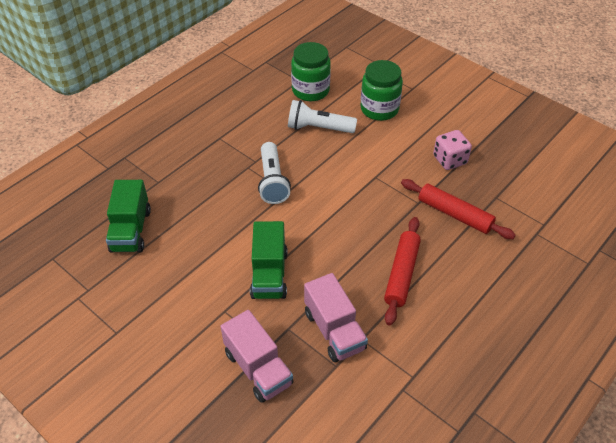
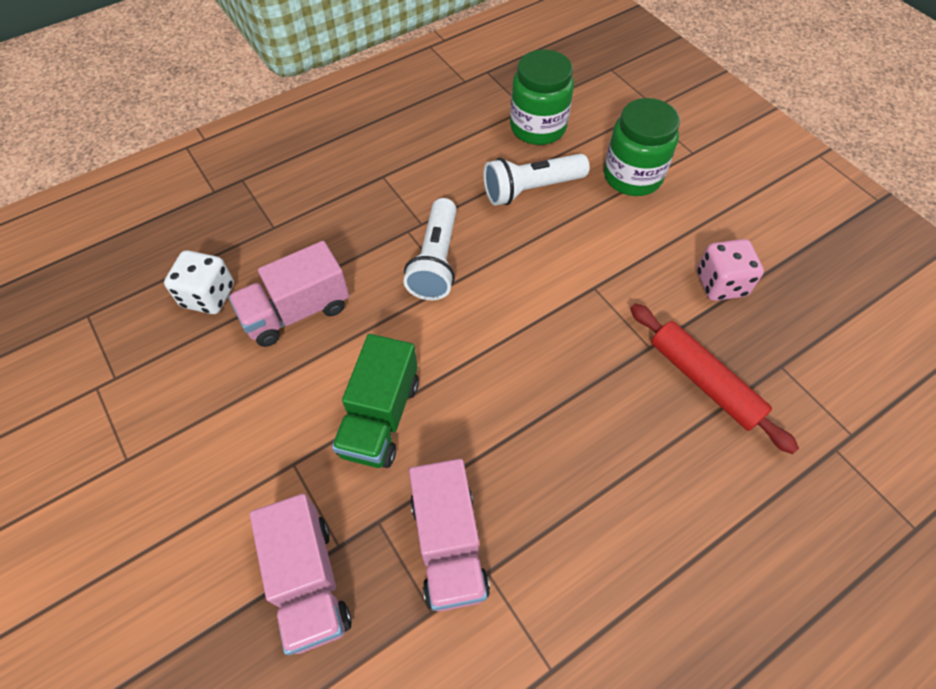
camera: 15 degrees right, 10 degrees up
(131, 230) = (208, 296): green truck -> white dice
(193, 228) = (297, 312): none -> pink truck
(318, 128) = (531, 189): white flashlight -> white flashlight turned 45 degrees counterclockwise
(401, 274) = (587, 469): red rolling pin -> none

